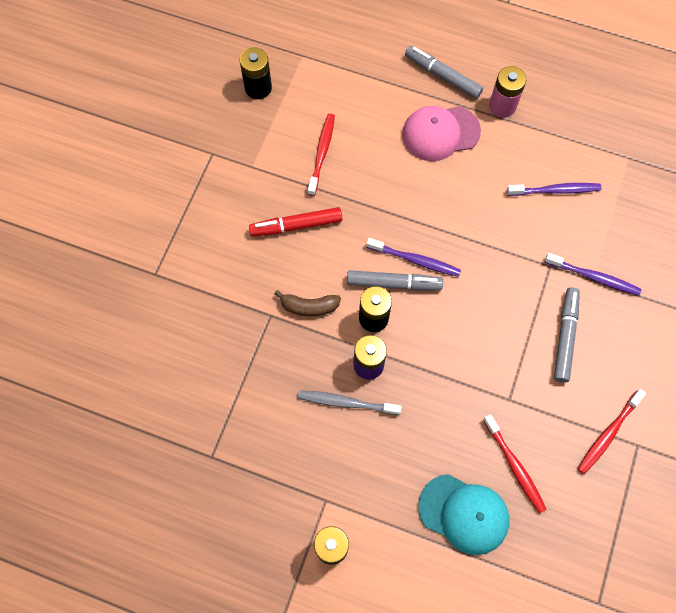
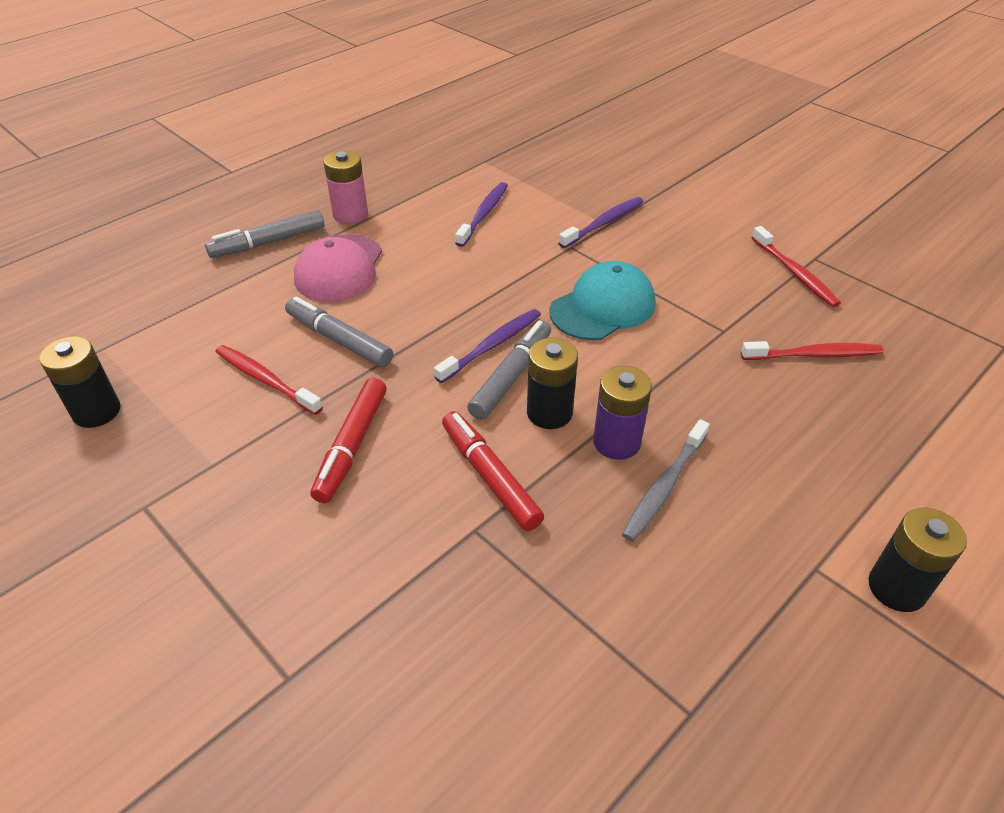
camera: 65 degrees left, 25 degrees down
(309, 306) = (490, 476): brown banana -> red marker
(464, 514) = (869, 421): turquoise cap -> turquoise cap (602, 307)
(565, 337) = (663, 264): grey marker -> grey marker (339, 340)

